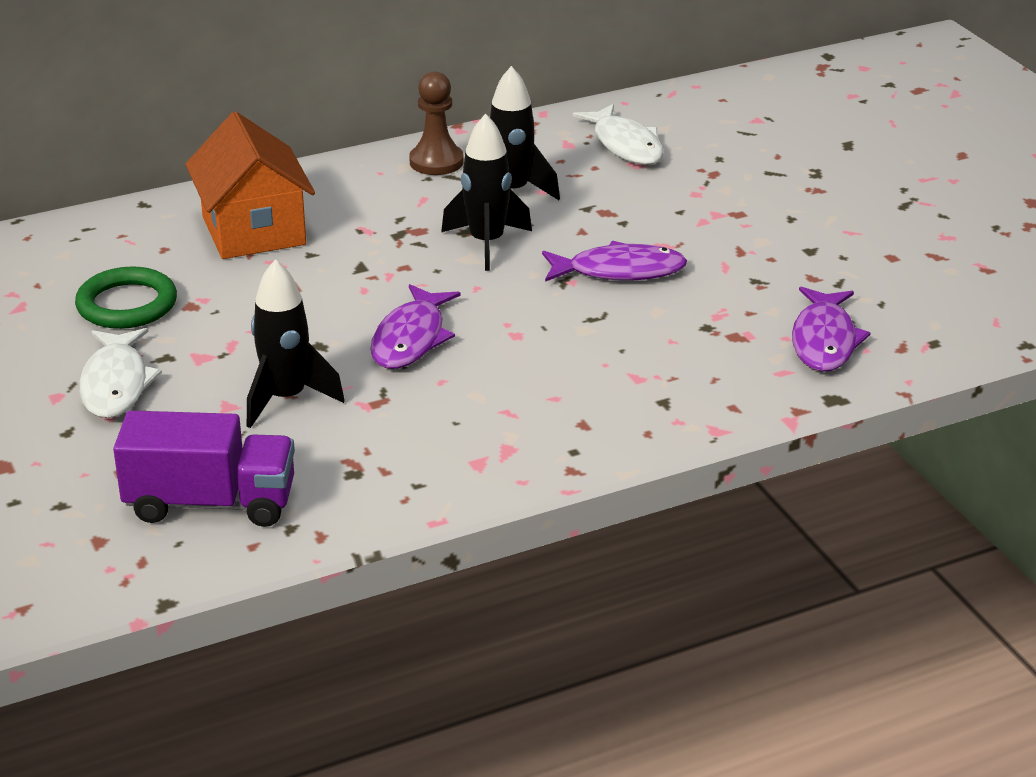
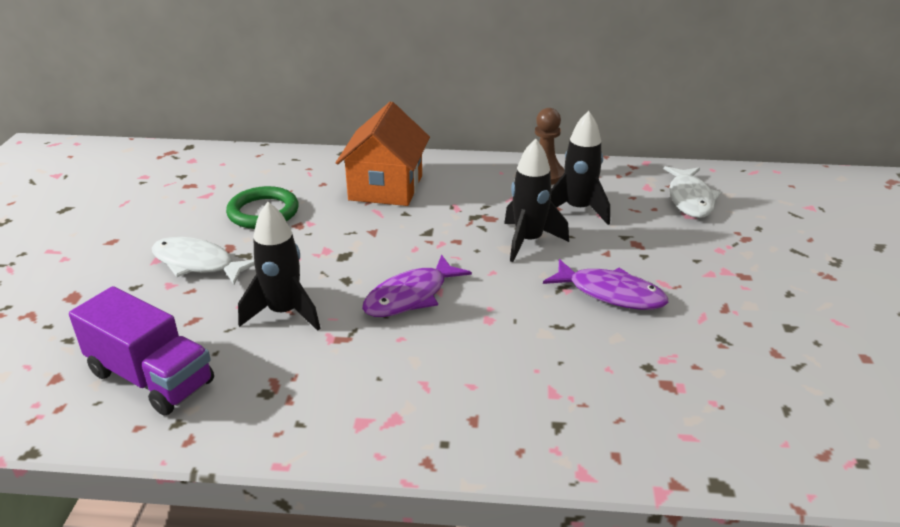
camera: 30 degrees right, 0 degrees up
(116, 384) = (197, 263): white fish -> white fish turned 90 degrees clockwise
(824, 341) = (748, 419): purple fish -> none

